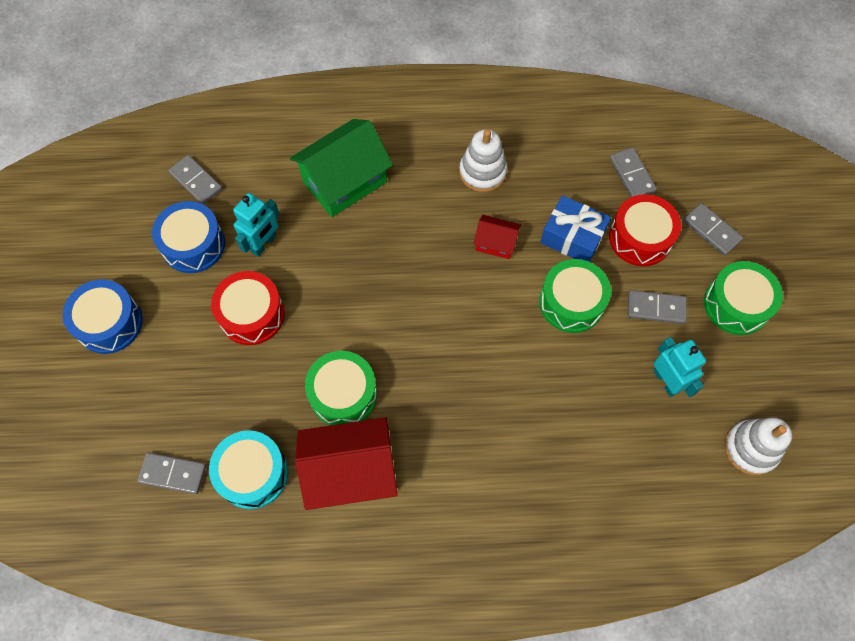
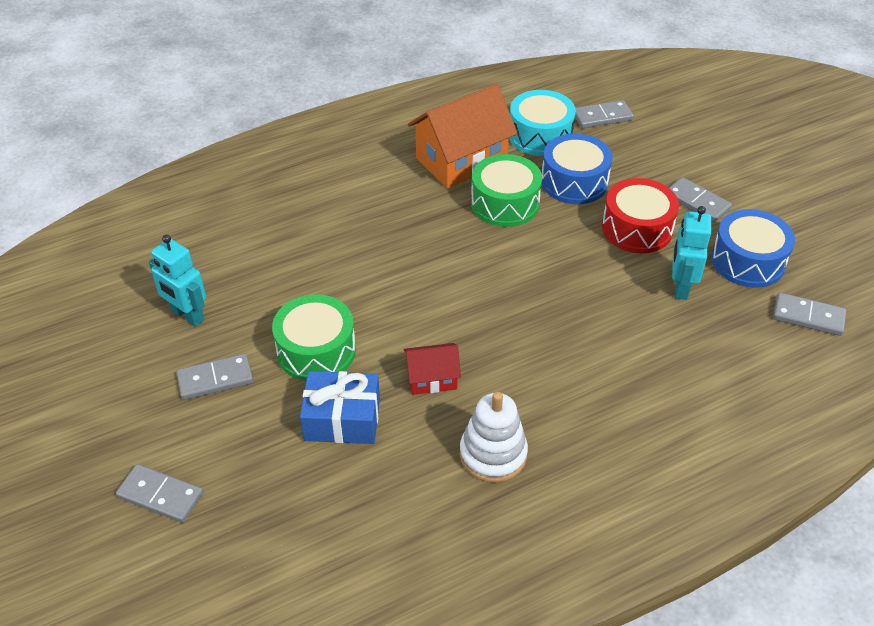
camera: 155 degrees right, 20 degrees down
(109, 323) = (755, 181): blue drum -> blue drum (574, 182)
(344, 181) = (650, 378): green house -> none
(350, 471) = (461, 160): red house -> orange house
(631, 175) = (290, 530): grey domino -> grey domino (697, 202)
(640, 238) = (255, 450): red drum -> none
(736, 304) = (116, 417): green drum -> none
(751, 448) = (86, 290): white stacking toy -> none

